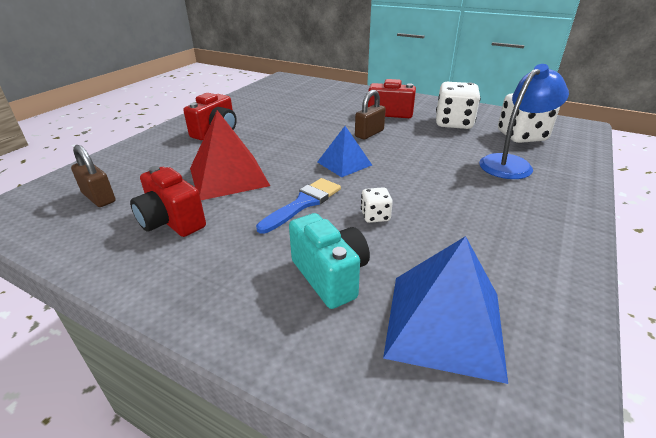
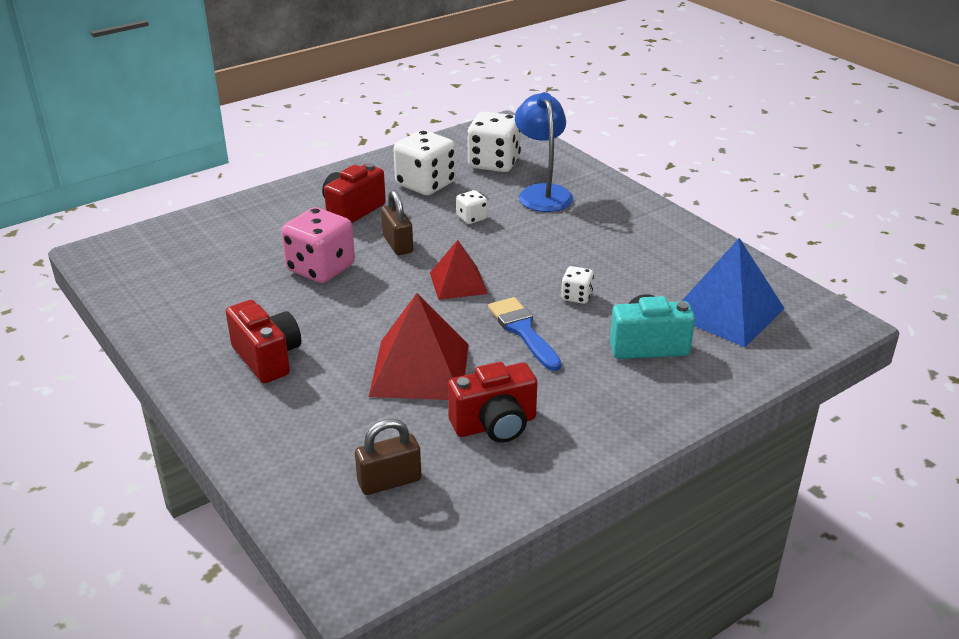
camera: 65 degrees left, 0 degrees up
(317, 121) = (321, 268): none -> pink dice
(344, 163) = (458, 283): blue pyramid -> red pyramid
(434, 147) = (471, 218): none -> white dice

